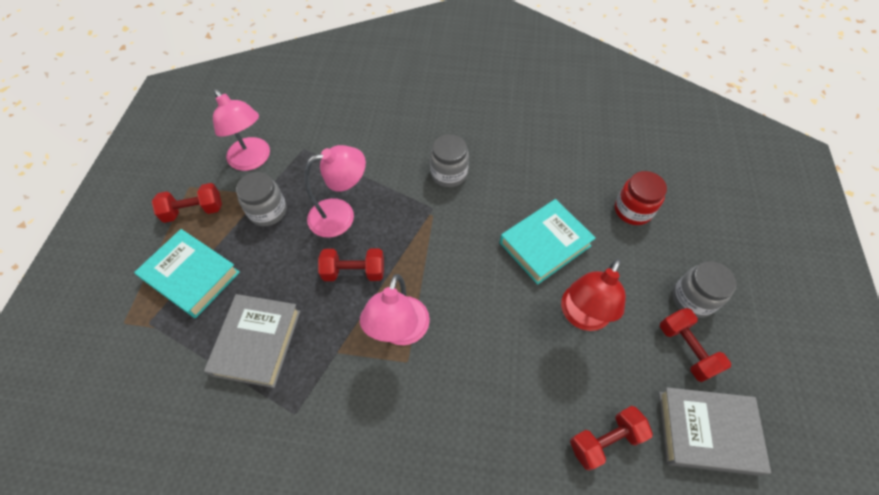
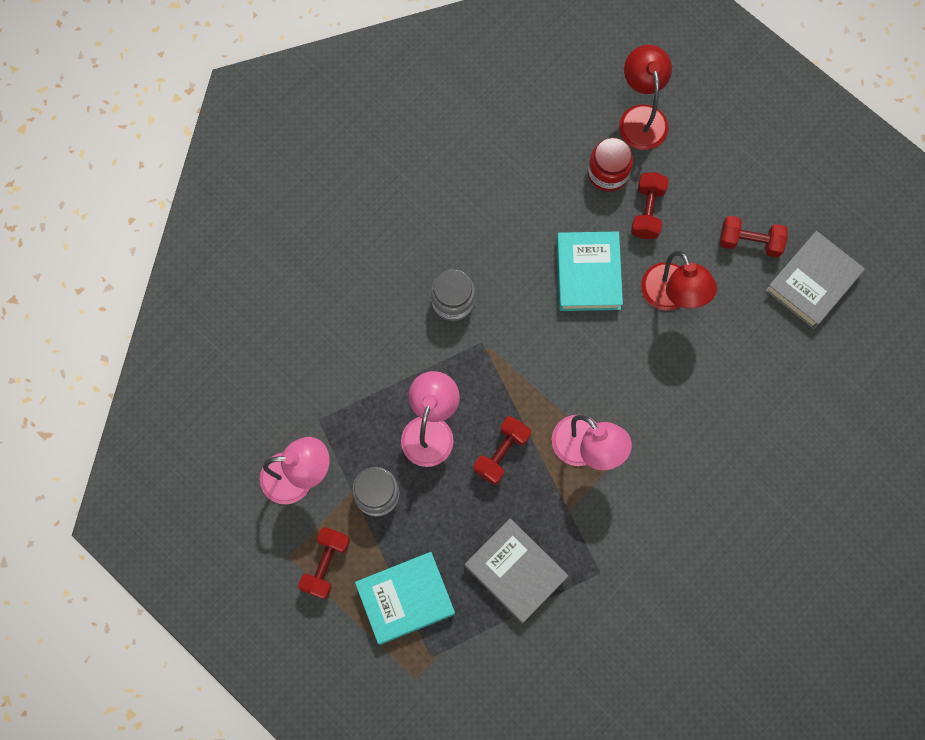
camera: 55 degrees left, 15 degrees up
(605, 440) = (771, 357): red dumbbell -> red dumbbell (647, 211)
(692, 299) = (716, 199): grey jar -> none
(696, 206) = (641, 117): none -> red lamp

